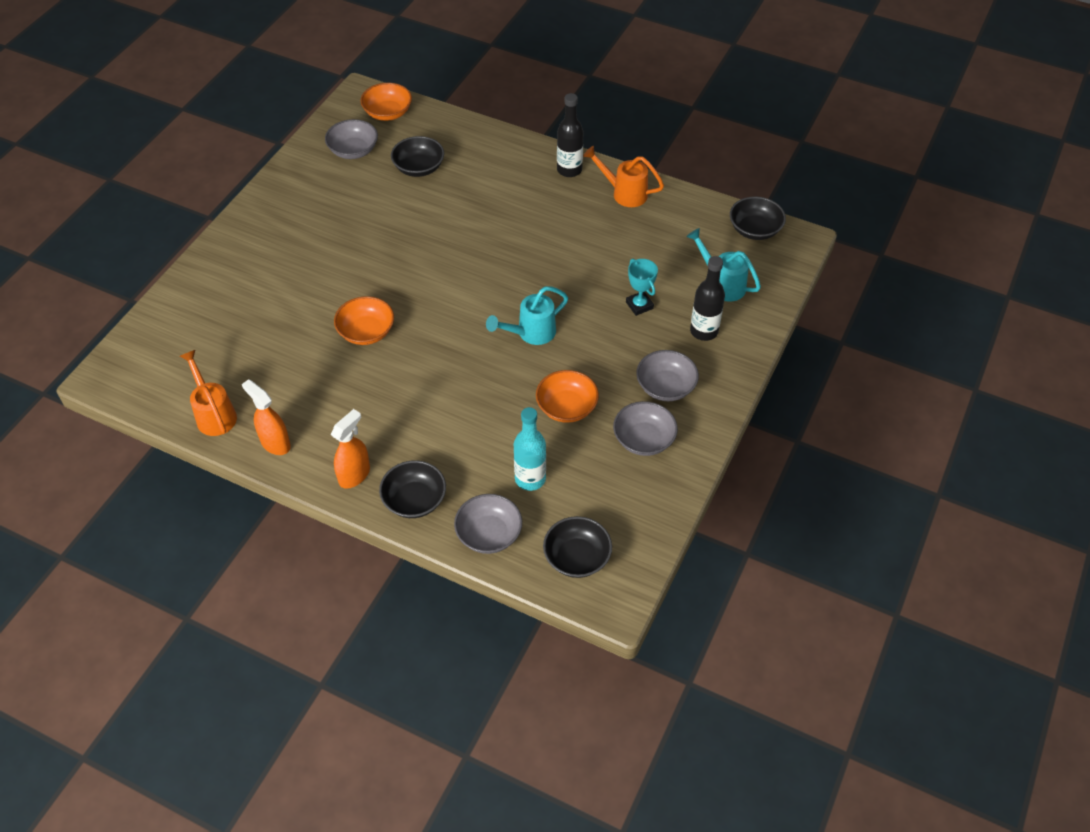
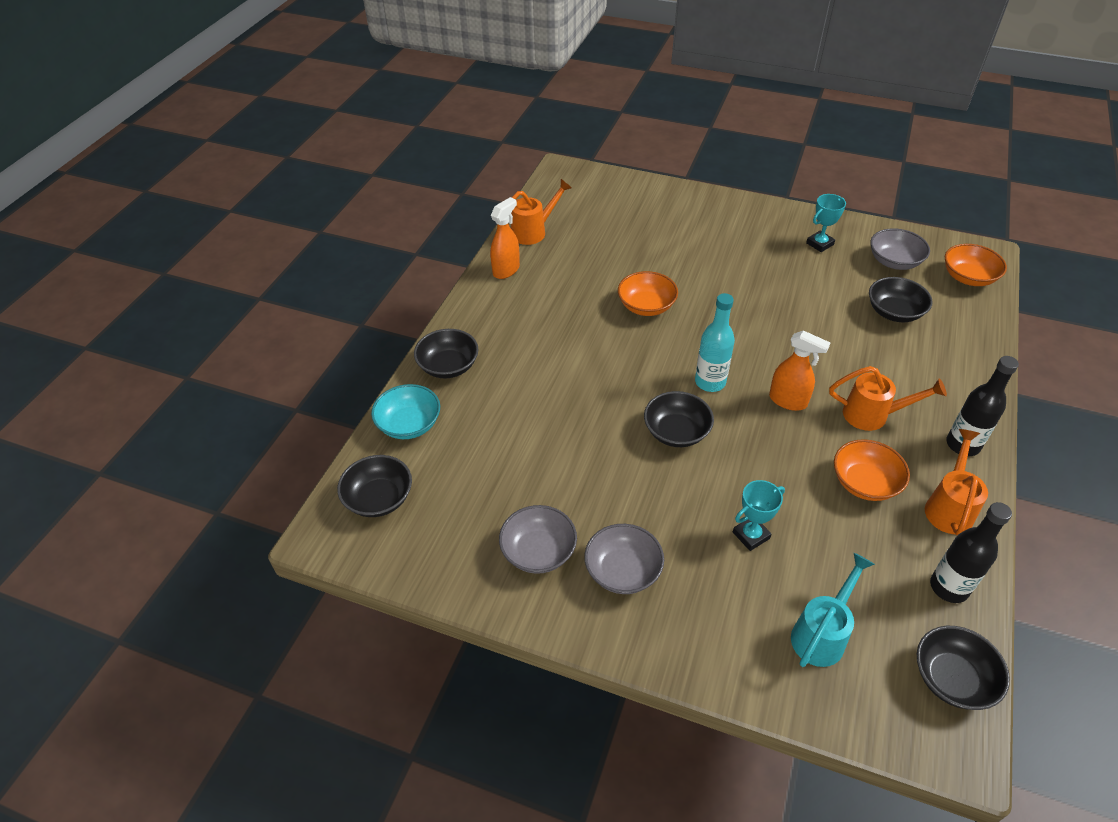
camera: 85 degrees right, 5 degrees down
(313, 192) = (819, 244): none -> turquoise trophy
(354, 475) = (475, 323): orange spray bottle -> orange spray bottle (788, 401)
(489, 534) = (409, 424): grey bowl -> turquoise bowl
(530, 333) = (676, 432): turquoise watering can -> black bowl
(530, 479) = (477, 450): turquoise bottle -> turquoise bottle (710, 382)
(532, 210) = (873, 415): none -> orange watering can
(566, 407) = (576, 473): orange bowl -> orange bowl (864, 483)
(704, 331) = (726, 612): black bottle -> black bottle (949, 587)

